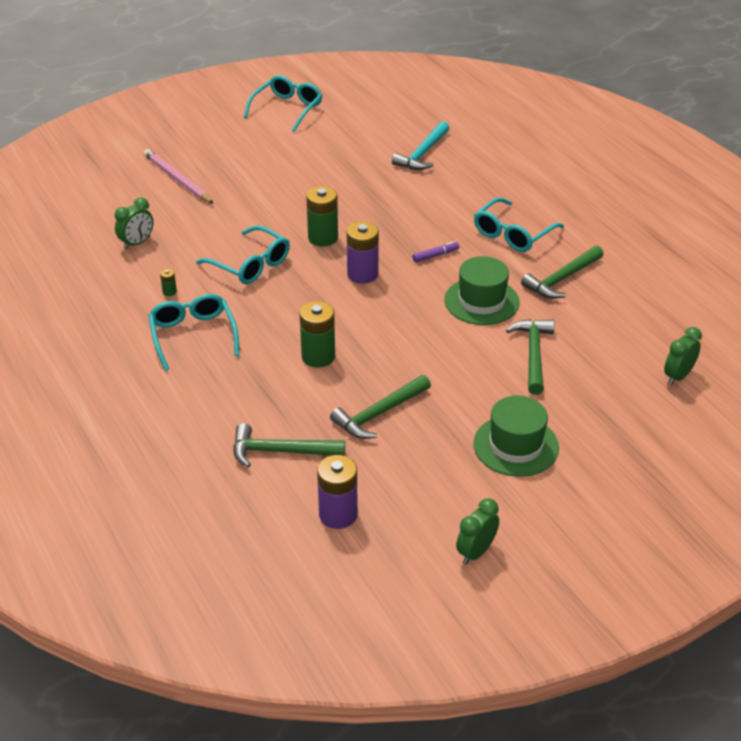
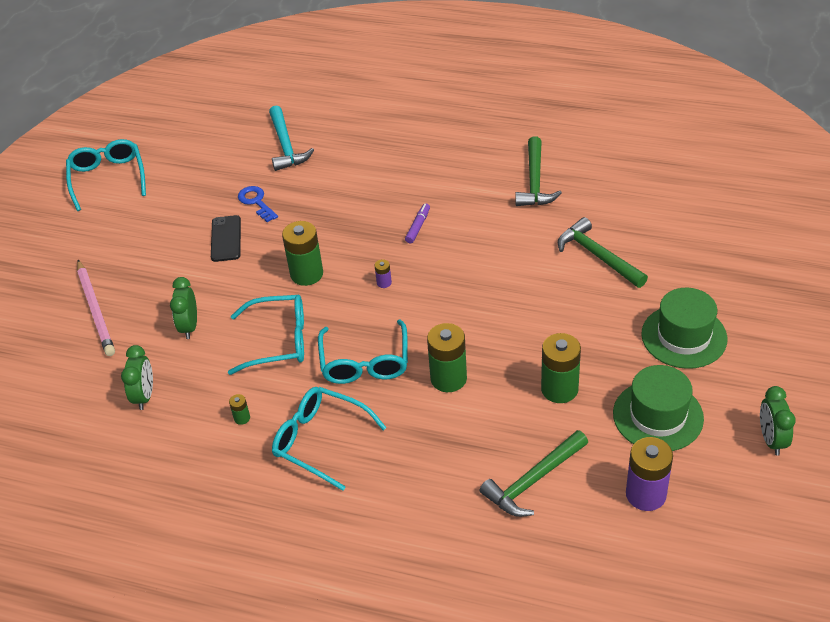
camera: 40 degrees left, 5 degrees up
(177, 179) = (96, 310): pink pencil -> pink pencil turned 120 degrees counterclockwise
(305, 186) = (226, 239): none -> black phone
(354, 176) = (256, 202): none -> blue key
(362, 274) = (384, 283): purple battery -> purple battery, size x0.44
(379, 414) = (559, 389): green hammer -> green battery
(481, 301) = (504, 240): green hat -> green hat (658, 416)
(513, 234) = (450, 169): turquoise glasses -> turquoise glasses (365, 362)
(678, 376) = (708, 202): green clock -> green clock (189, 326)

